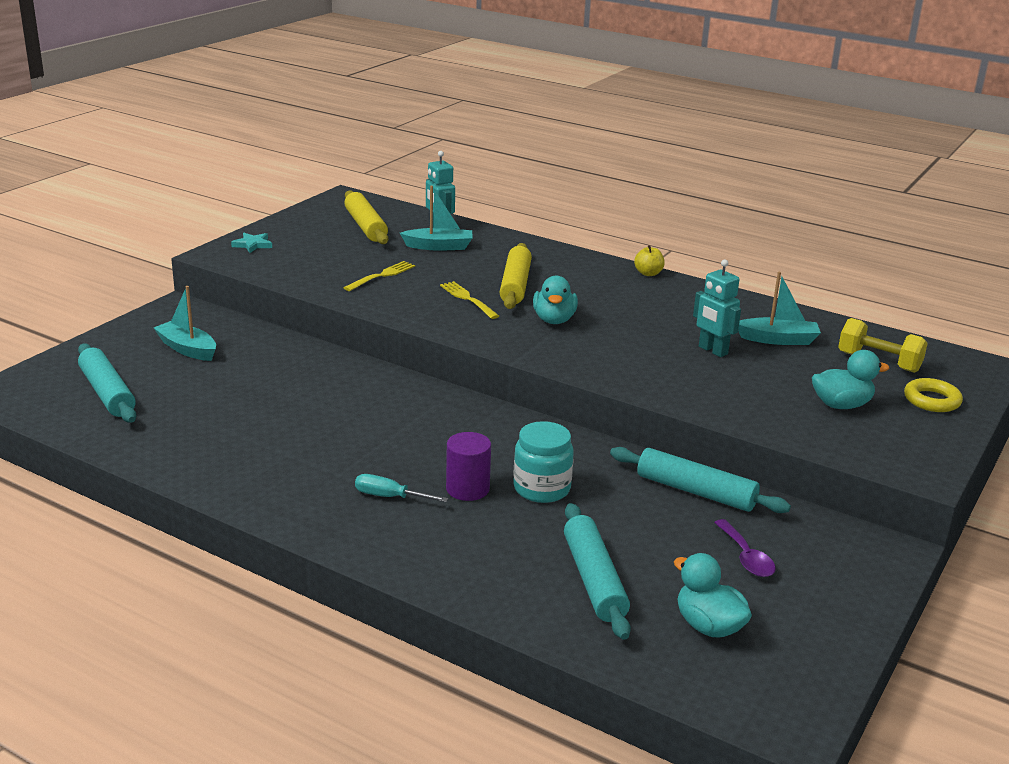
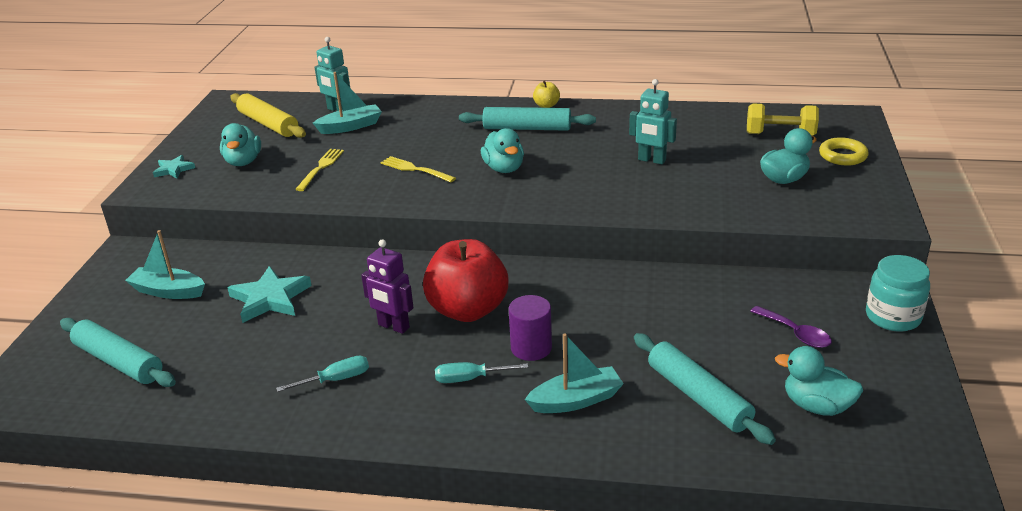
camera: 20 degrees left, 5 degrees up
(267, 379) = (270, 298): none -> turquoise star
(271, 461) = (335, 380): none -> turquoise screwdriver
(317, 253) = (243, 162): none -> turquoise duck
(356, 433) = (393, 326): none -> purple robot
(435, 440) = (468, 310): none -> red apple
(515, 285) = (445, 145): yellow rolling pin -> none
(541, 489) = (592, 326): turquoise jar -> turquoise jar (893, 317)
(696, 491) = (713, 288): turquoise rolling pin -> turquoise rolling pin (527, 128)
(778, 339) = (692, 136): turquoise boat -> turquoise boat (576, 400)

